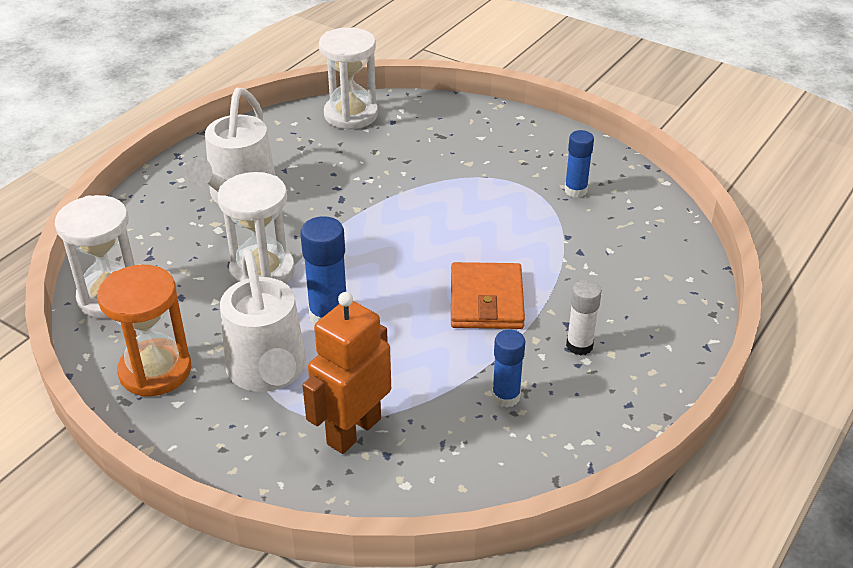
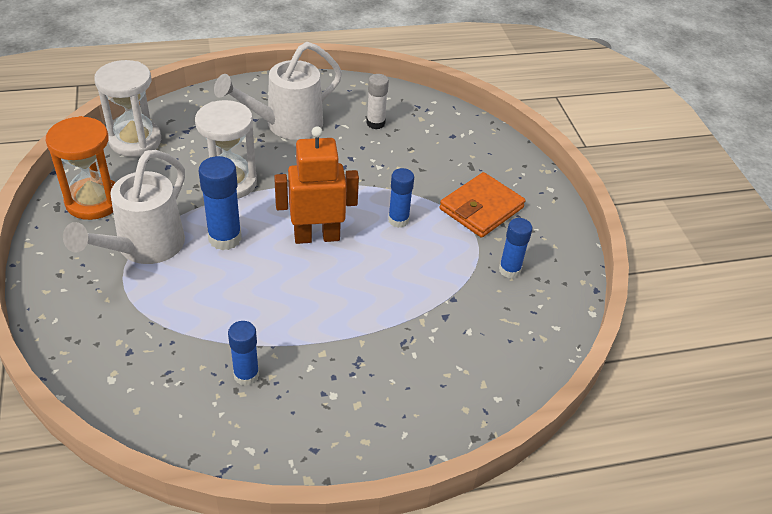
camera: 40 degrees right, 5 degrees up
(351, 115) = (431, 114): white hourglass -> none
(353, 431) = (133, 321): orange robot -> orange robot (317, 236)
(446, 209) = (398, 220): none -> blue glue stick
(486, 300) = (330, 301): orange wallet -> orange wallet (481, 208)
(579, 345) = (343, 381): white glue stick -> white glue stick (375, 123)

